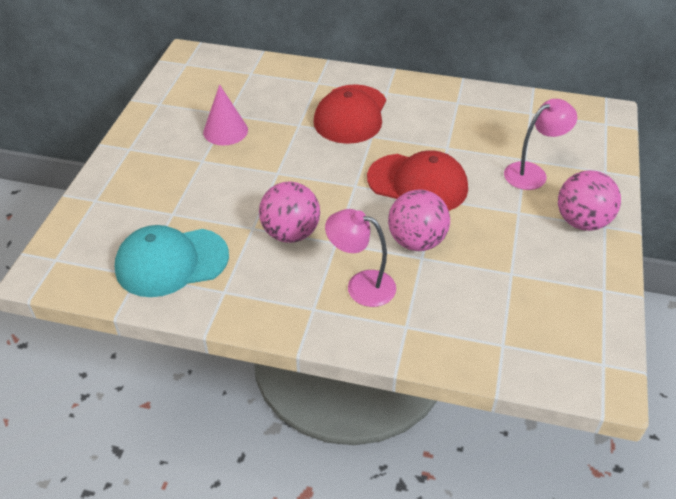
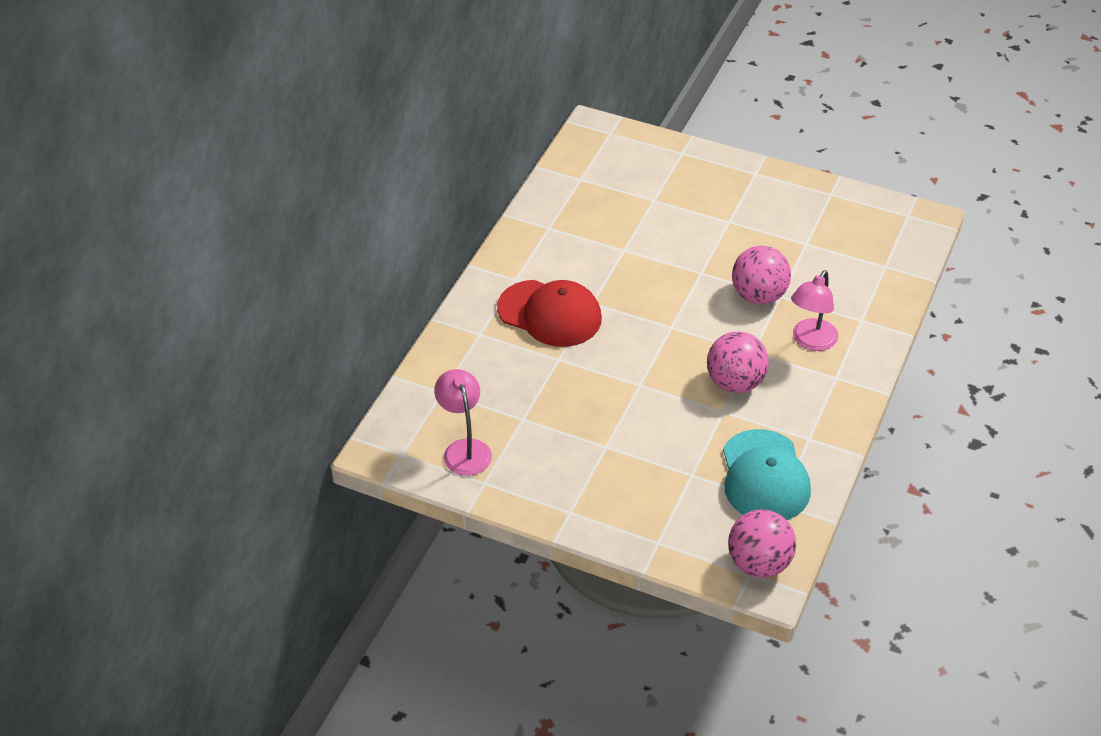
camera: 80 degrees left, 0 degrees up
(225, 131) = (555, 423): pink cone -> none
(417, 183) = (676, 281): red cap -> none
(532, 173) = (675, 199): pink lamp -> pink lamp (464, 449)
(582, 222) = (748, 185): pink ball -> pink ball (759, 563)

